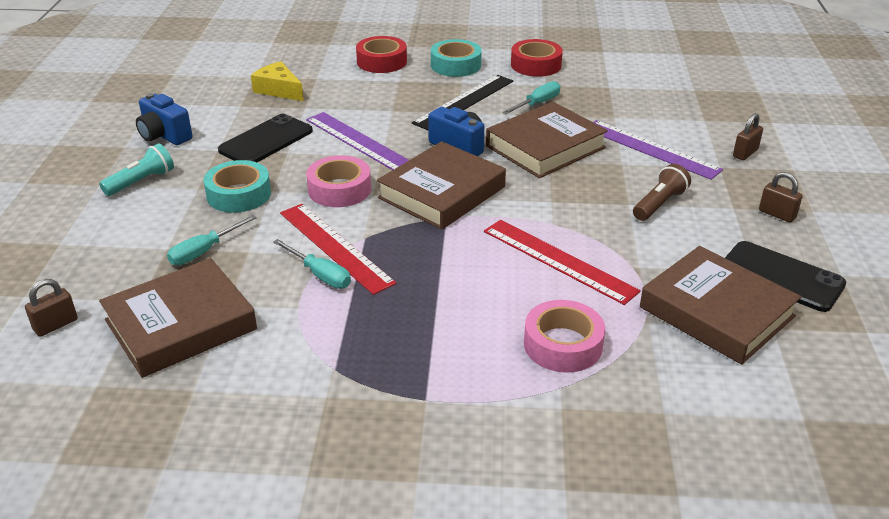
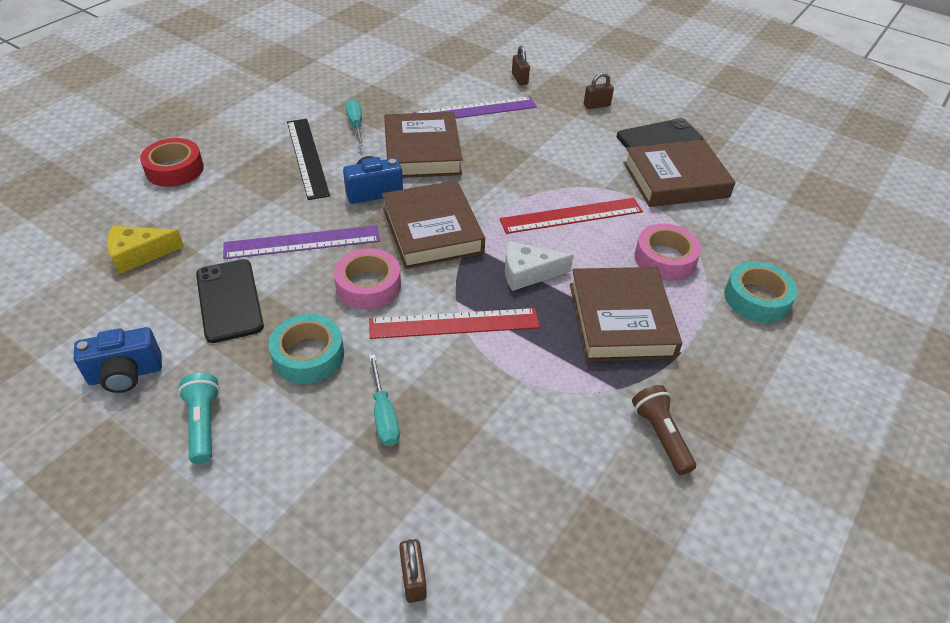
camera: 60 degrees left, 10 degrees up
(180, 324) = (487, 471): brown book -> brown book (620, 320)
(320, 275) = (486, 349): turquoise screwdriver -> none
(442, 263) = (528, 273): none -> white cheese
(455, 65) = (240, 134): turquoise tape -> turquoise tape (756, 298)
(536, 65) = (295, 97): red tape -> none
(659, 204) = (545, 141): brown flashlight -> brown flashlight (660, 435)

